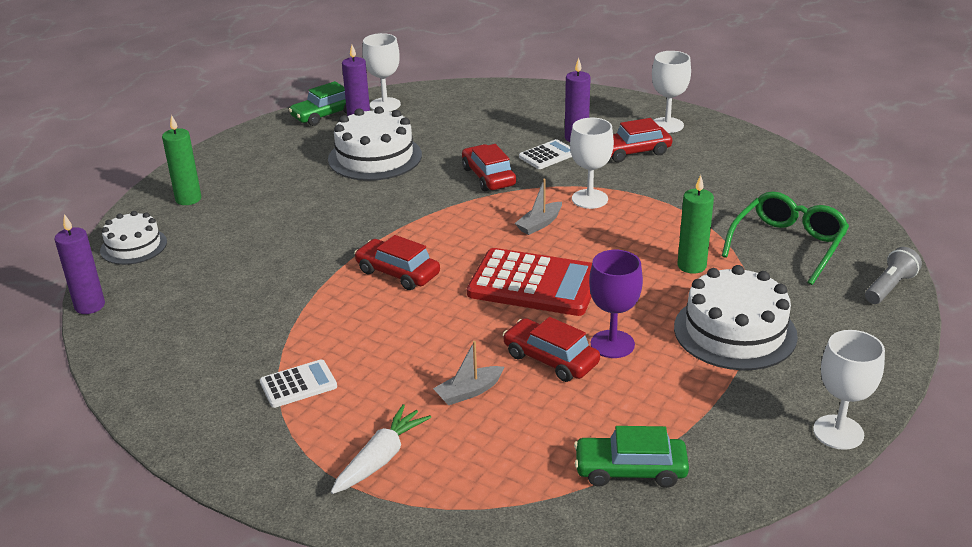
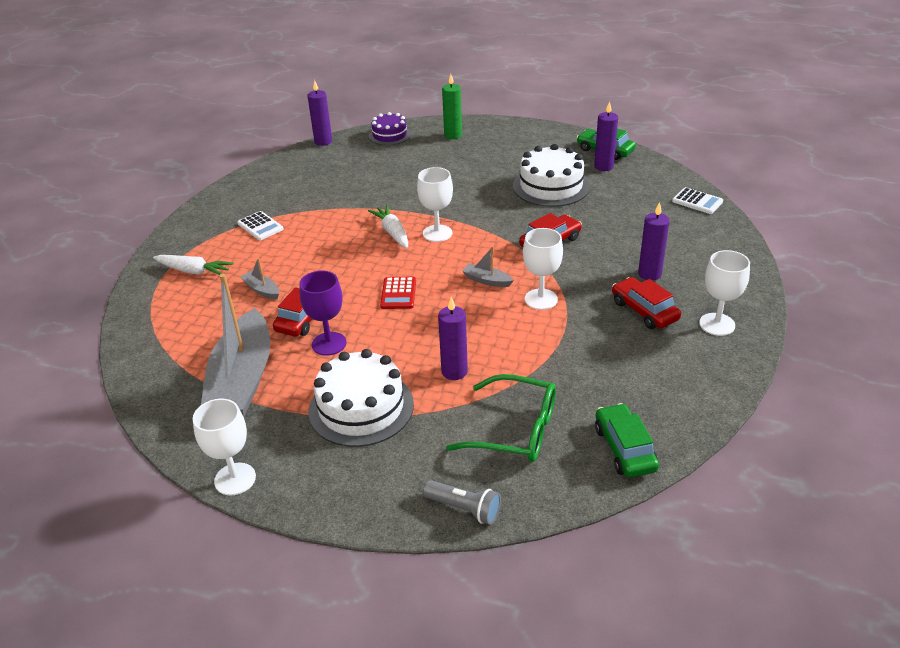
camera: 75 degrees right, 5 degrees up
(133, 246) = (389, 135): white cake -> purple cake
(385, 105) = (641, 170): white goblet -> white goblet (437, 233)
(398, 273) = (392, 232): red car -> white carrot
(534, 284) = (398, 293): red calculator -> red calculator, size x0.51
(548, 155) = (606, 264): white calculator -> white calculator (697, 201)
(630, 470) = (186, 373): green car -> green car (624, 448)
(661, 418) = (243, 380): none -> grey boat
(691, 266) = (454, 371): green candle -> purple candle

